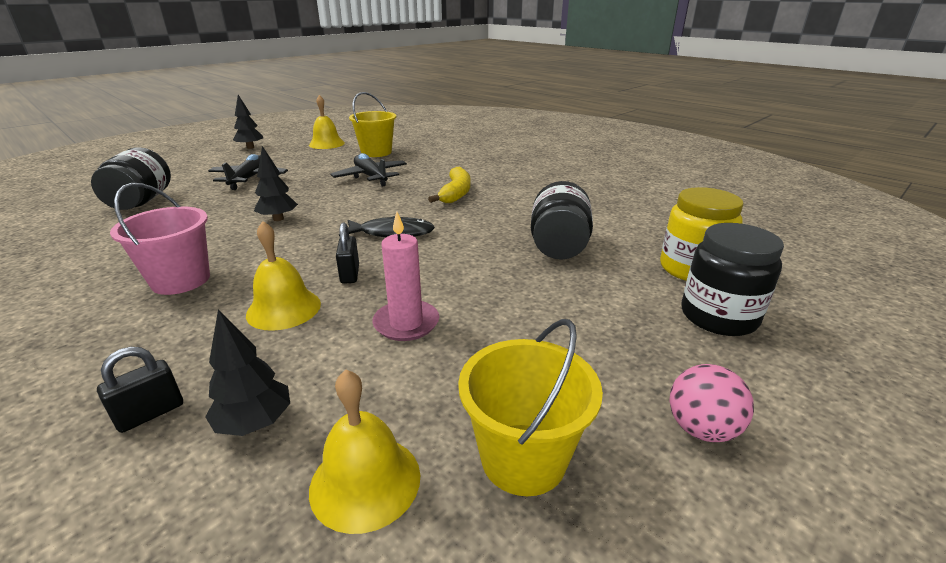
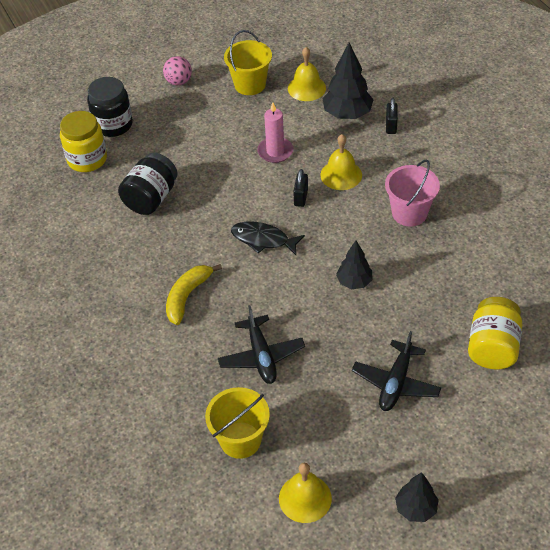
camera: 160 degrees left, 20 degrees up
(141, 201) = (492, 347): black jar -> yellow jar
(150, 413) = (391, 126): black padlock -> black padlock turned 60 degrees counterclockwise
(255, 423) = (347, 114): black tree -> black tree, size x1.60

